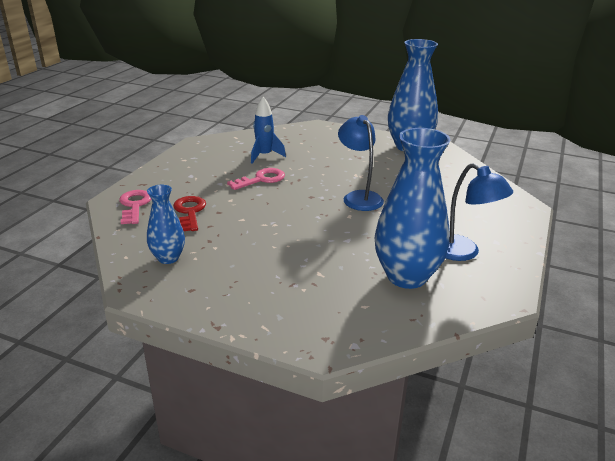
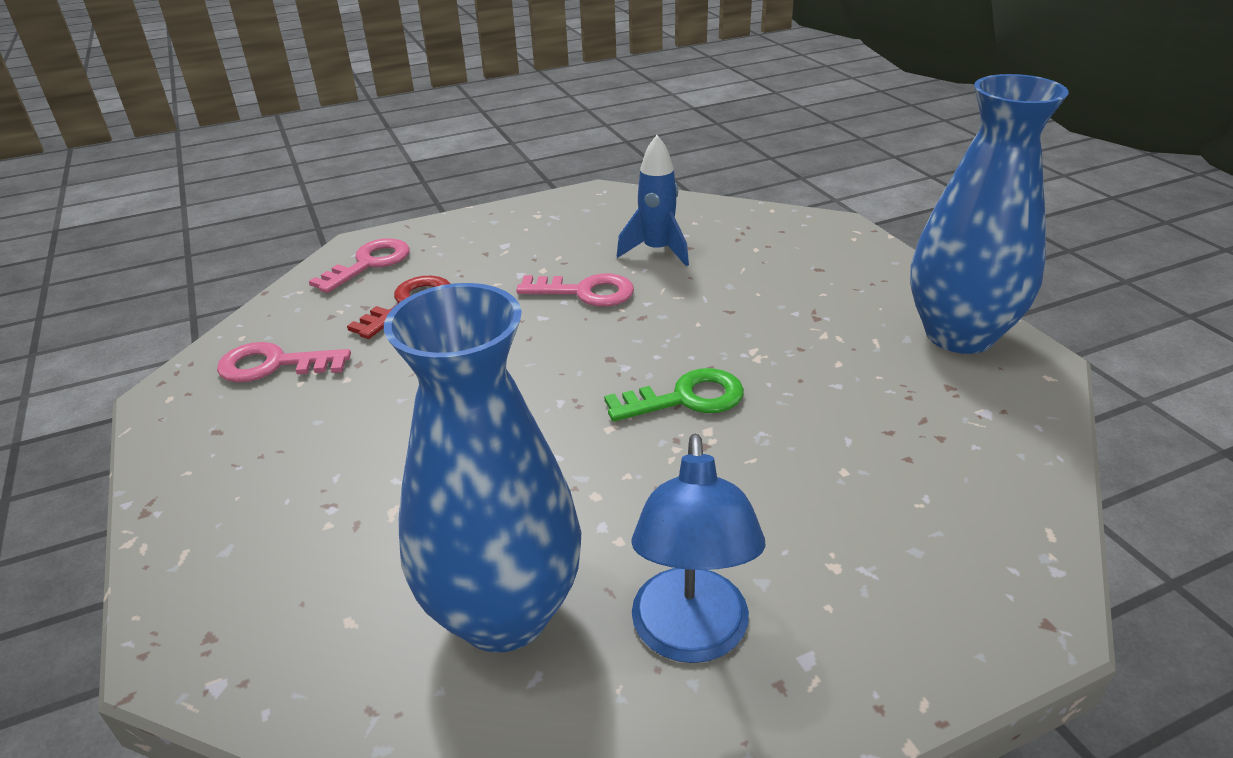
camera: 45 degrees right, 5 degrees up
(168, 258) = (274, 365): blue vase -> pink key
(359, 197) = (686, 398): blue lamp -> green key

